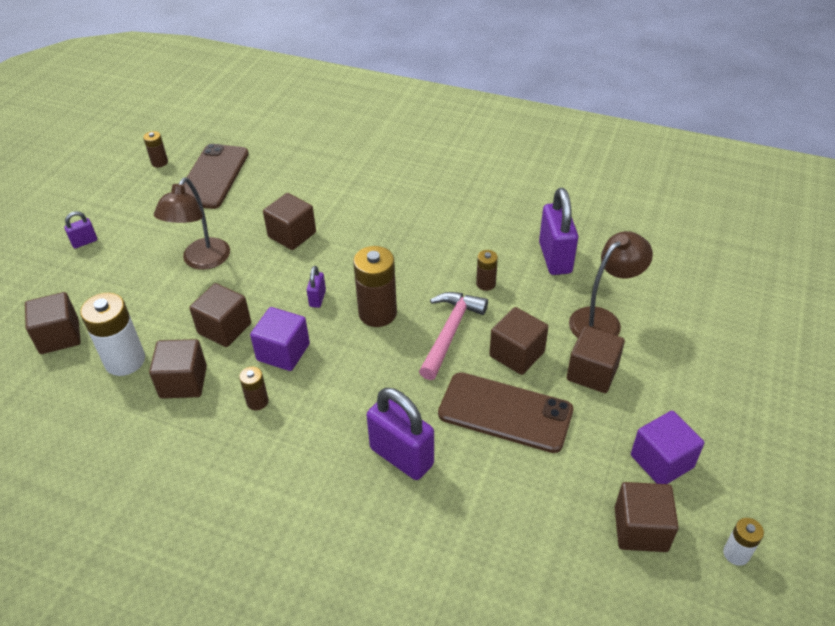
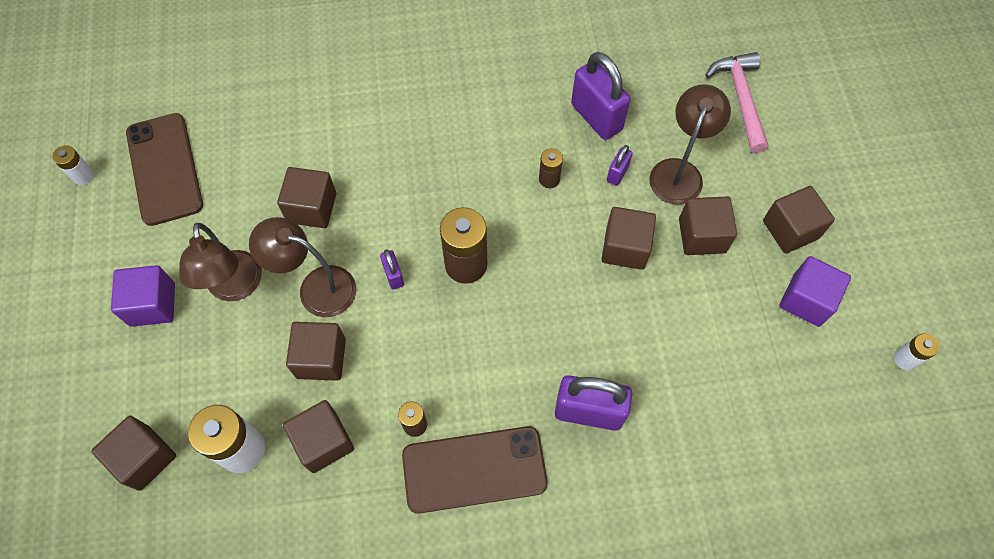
camera: 30 degrees left, 20 degrees up
(84, 242) = (76, 326): purple padlock -> purple padlock (617, 173)
(159, 162) = (83, 176): brown battery -> white battery
(256, 283) = (316, 287): none -> brown lamp
(283, 352) = (402, 356): purple cube -> purple cube (152, 304)
(450, 332) = (549, 253): pink hammer -> pink hammer (740, 99)
(505, 412) = (651, 317): brown phone -> brown phone (474, 469)
(640, 529) = (824, 376): brown cube -> brown cube (790, 229)

